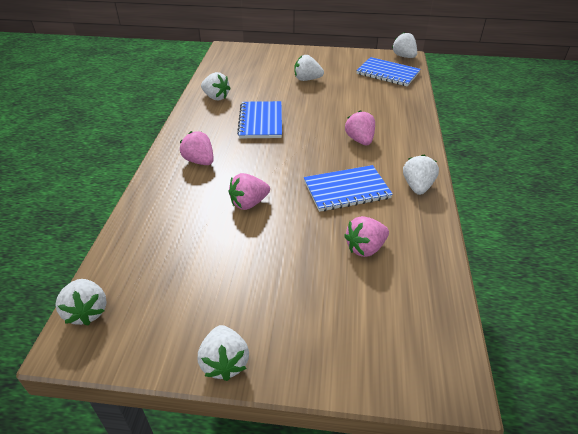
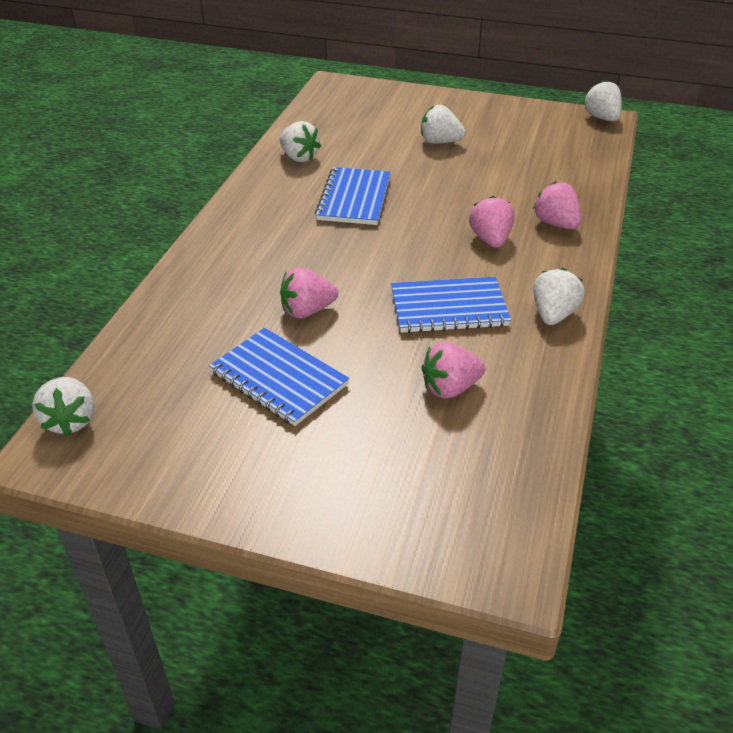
camera: 10 degrees right, 0 degrees up
(199, 161) = (254, 246): pink strawberry -> pink strawberry (556, 224)
(225, 362) = (226, 502): white strawberry -> none
(387, 73) = (566, 143): blue notebook -> blue notebook (279, 378)

